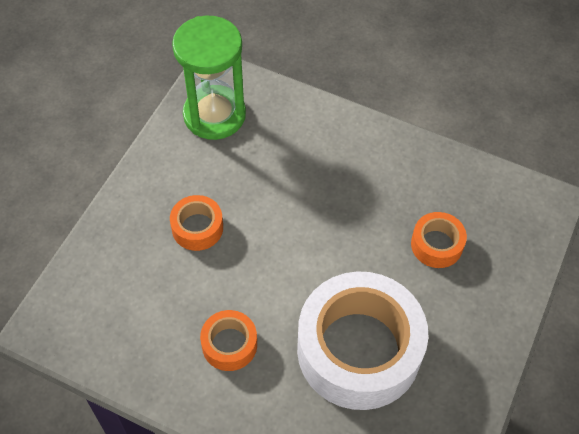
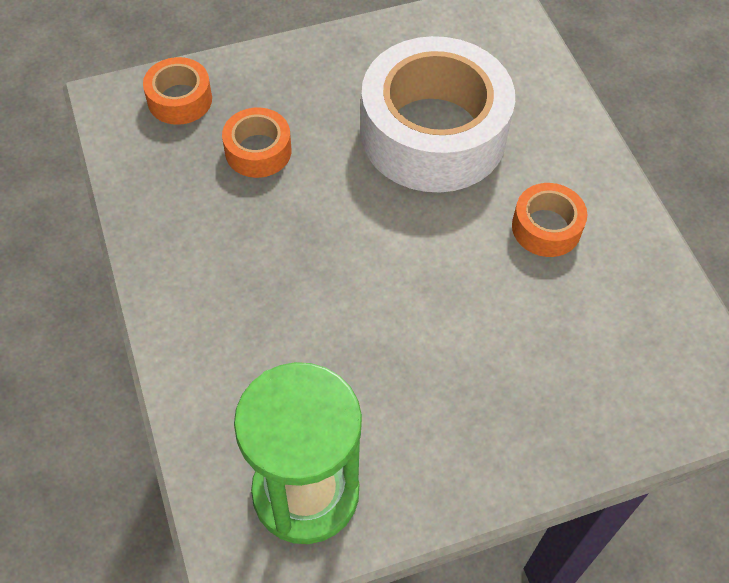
camera: 135 degrees left, 0 degrees up
(197, 228) = (469, 364): orange tape -> orange tape (180, 99)

